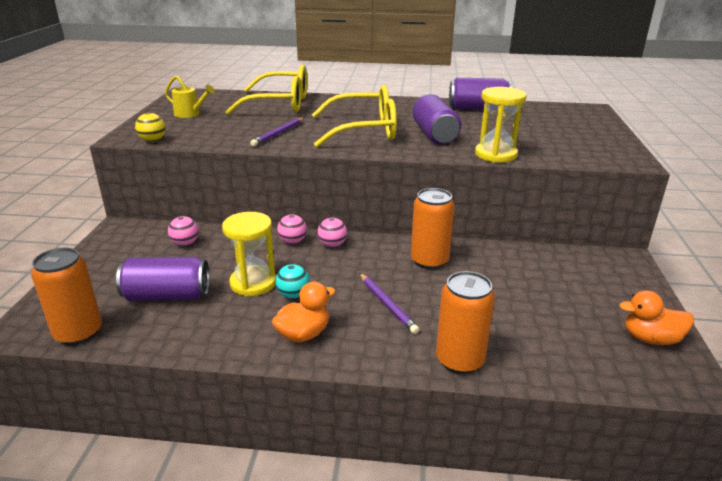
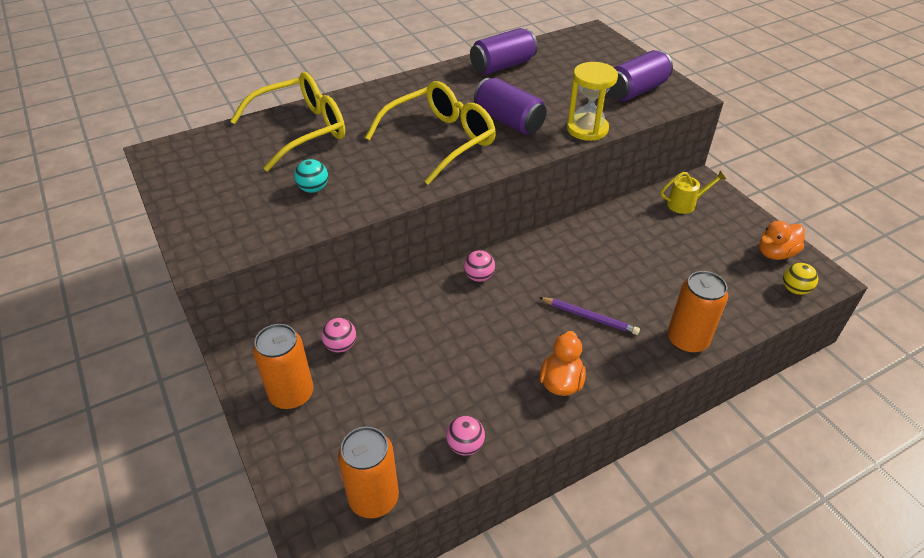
camera: 35 degrees left, 15 degrees up
(153, 141) = (242, 249): yellow ball -> yellow ball (795, 289)
(167, 296) = (403, 412): purple can -> purple can (636, 90)
(190, 114) = (221, 188): yellow watering can -> yellow watering can (685, 204)
(253, 283) = (461, 355): yellow hourglass -> none
(278, 133) = (364, 180): purple pencil -> none
(292, 241) = (440, 291): pink ball -> pink ball (465, 445)
(293, 295) = (509, 349): turquoise ball -> turquoise ball (313, 189)
(429, 261) = (573, 254): orange can -> orange can (291, 394)

